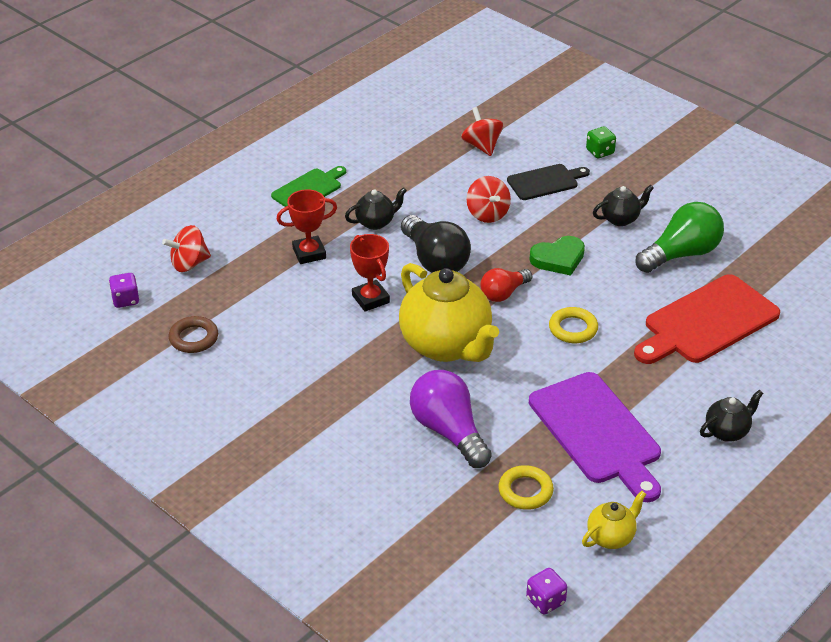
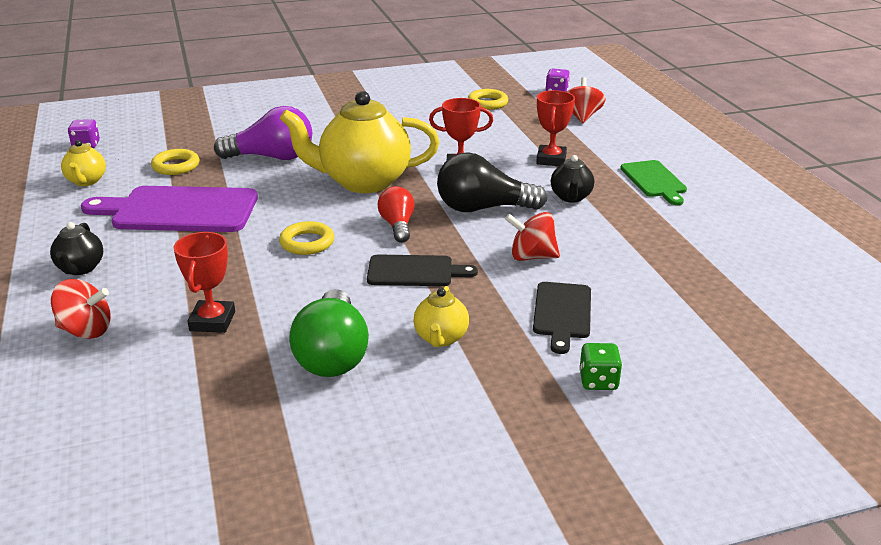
camera: 120 degrees right, 10 degrees down
(194, 338) = (487, 103): brown ring -> yellow ring
(482, 146) = (673, 295): red spinning top -> red spinning top (86, 330)
(558, 259) = (415, 271): green heart -> black cutting board
(620, 219) = (441, 338): black teapot -> yellow teapot
(707, 322) = (212, 321): red cutting board -> red trophy

